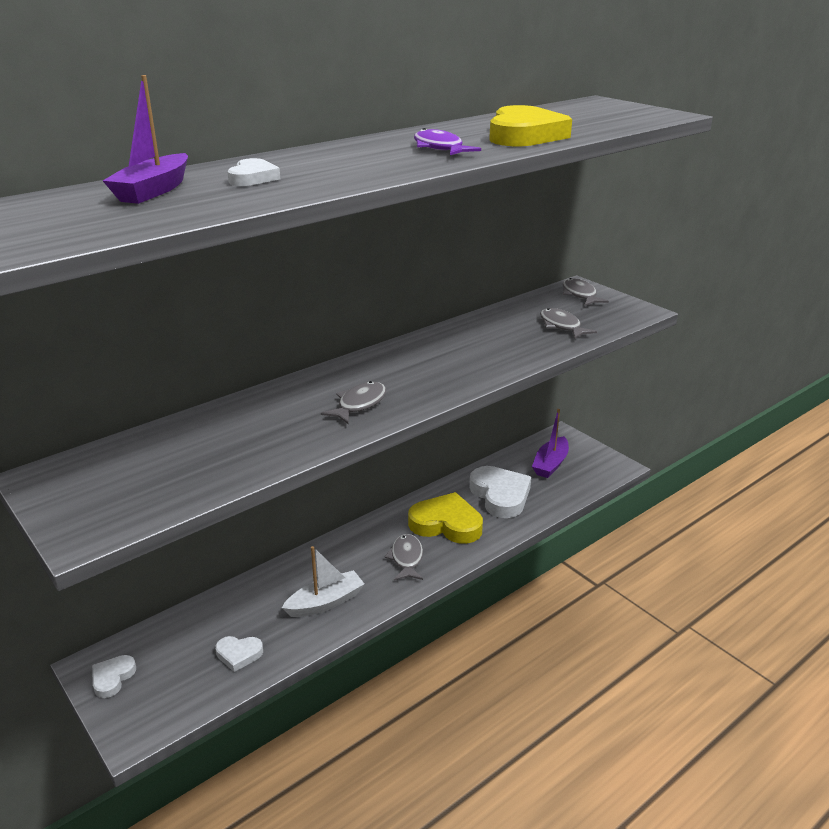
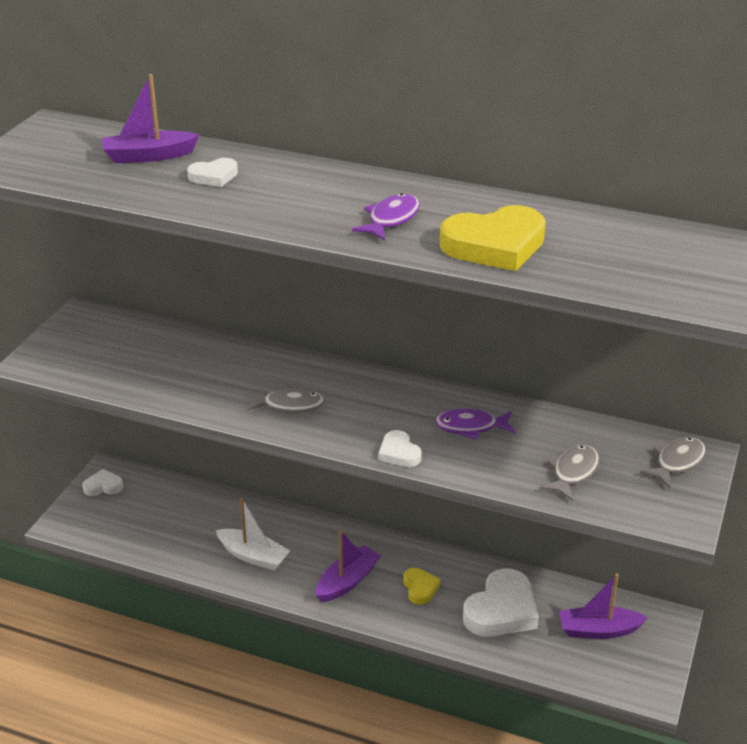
camera: 60 degrees right, 5 degrees up
(239, 654) = (164, 536): white heart -> white heart (399, 453)
(406, 558) = (347, 581): grey fish -> purple boat
(446, 524) = (420, 588): yellow heart -> yellow heart, size x0.51
(474, 343) = (471, 427): none -> purple fish

